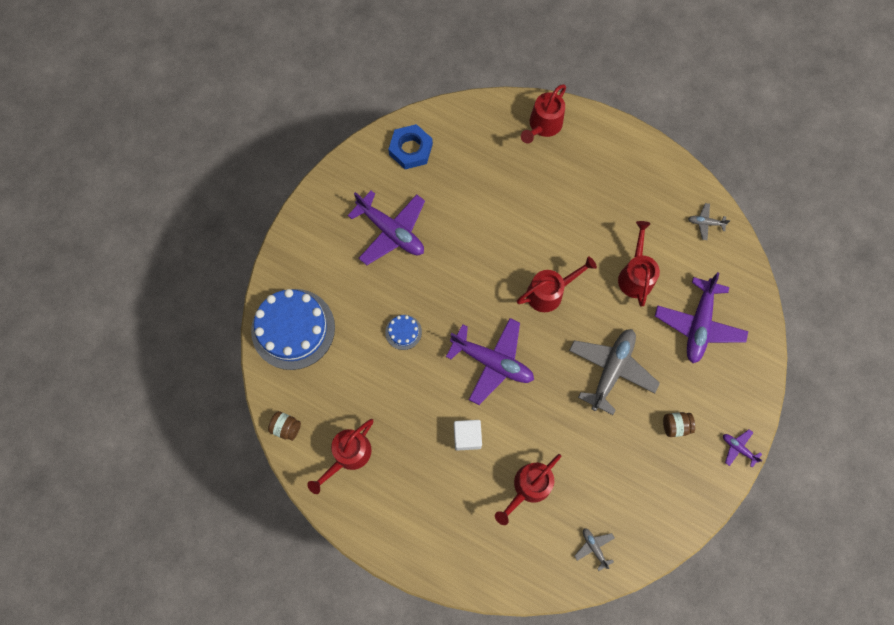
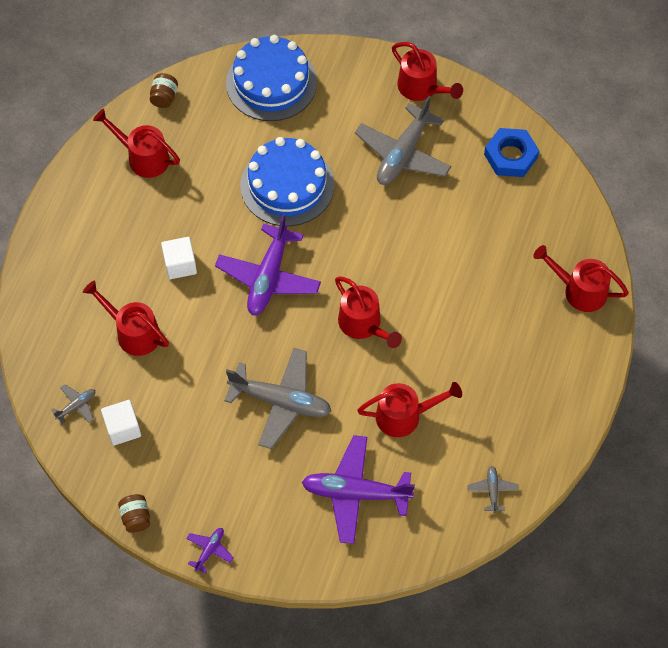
camera: 80 degrees right, 10 degrees down
(329, 204) = (422, 88): none -> red watering can
(391, 232) = (403, 154): purple plane -> grey plane
(403, 332) = (287, 185): blue cake -> blue cake, size x2.29
(620, 508) = (123, 428): none -> white cube
(675, 426) = (226, 478): brown jar -> brown jar (136, 517)

